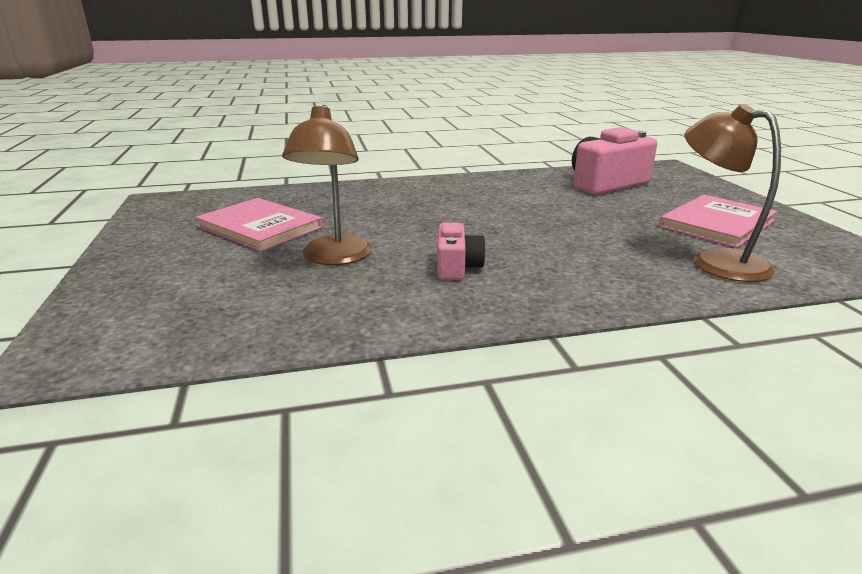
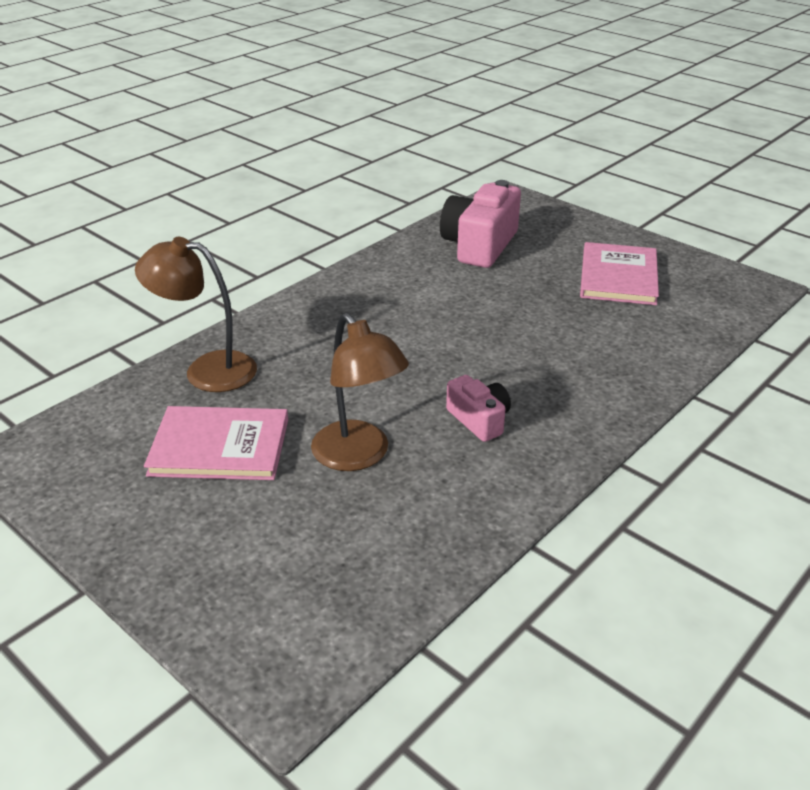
camera: 35 degrees left, 10 degrees up
(715, 261) = (655, 329): brown lamp -> brown lamp (207, 370)

